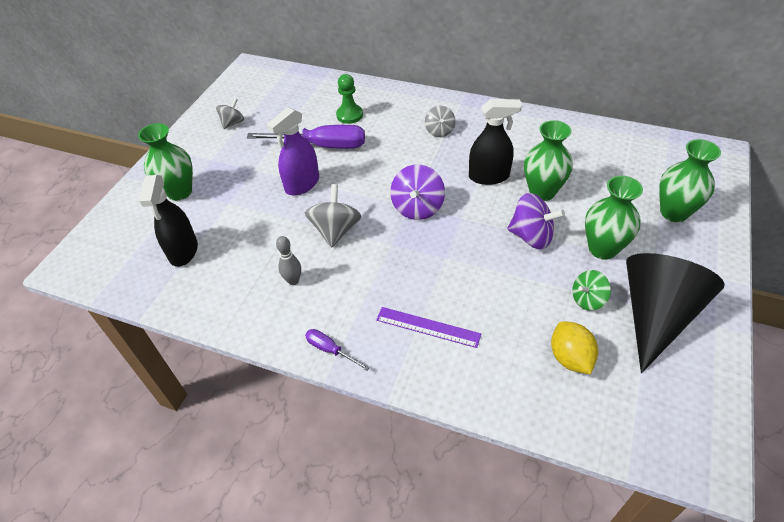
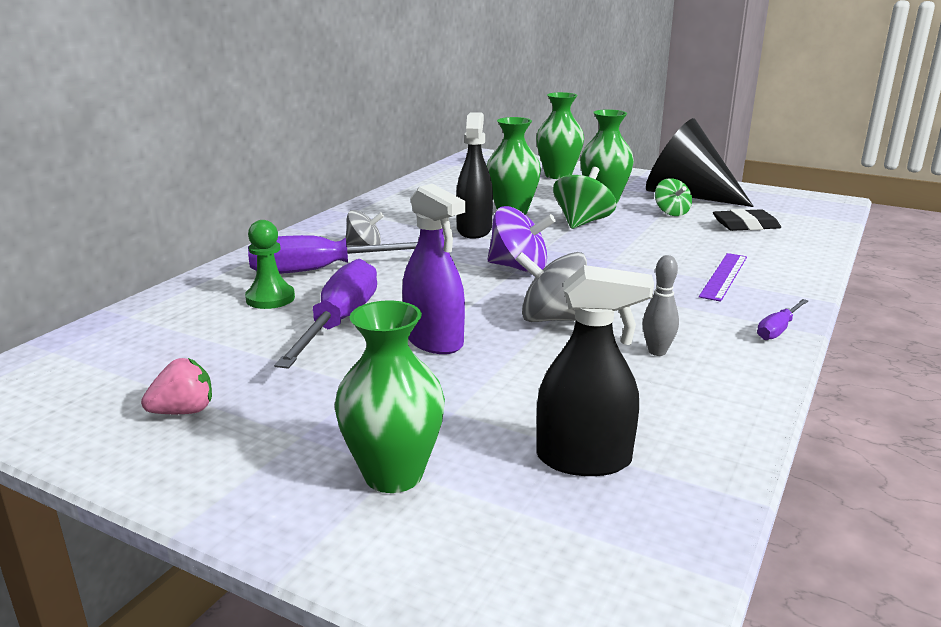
camera: 85 degrees left, 25 degrees down
(232, 123) = (184, 411): grey spinning top -> pink strawberry
(393, 123) = (321, 270): none -> purple screwdriver
(531, 236) = (582, 222): purple spinning top -> green spinning top
(570, 358) = (745, 225): yellow lemon -> black eraser

